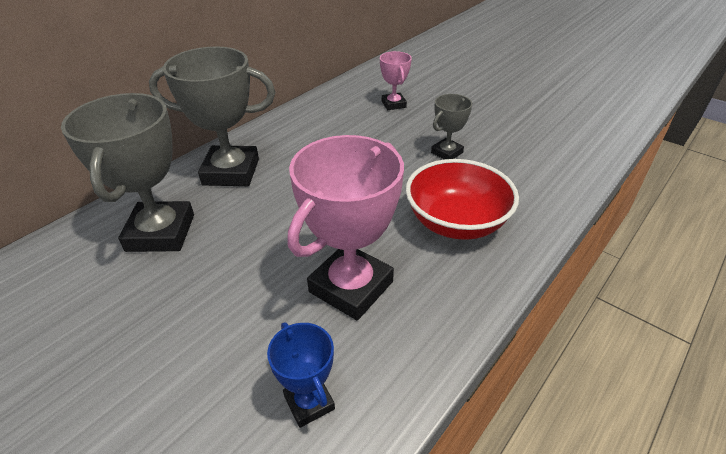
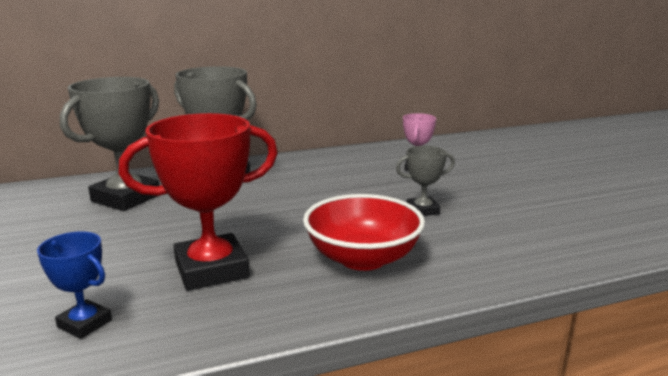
camera: 30 degrees right, 20 degrees down
(309, 402) = (85, 323): blue trophy -> blue trophy turned 60 degrees counterclockwise
(351, 287) = (211, 269): pink trophy -> red trophy

